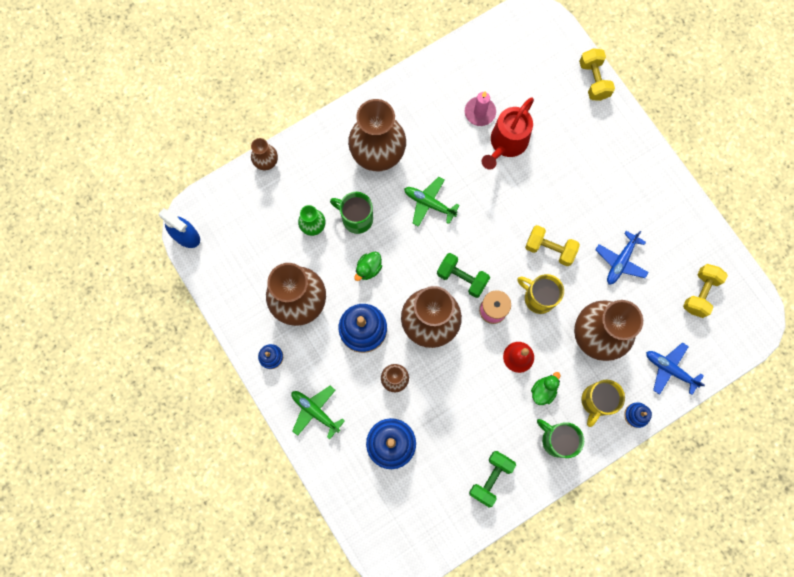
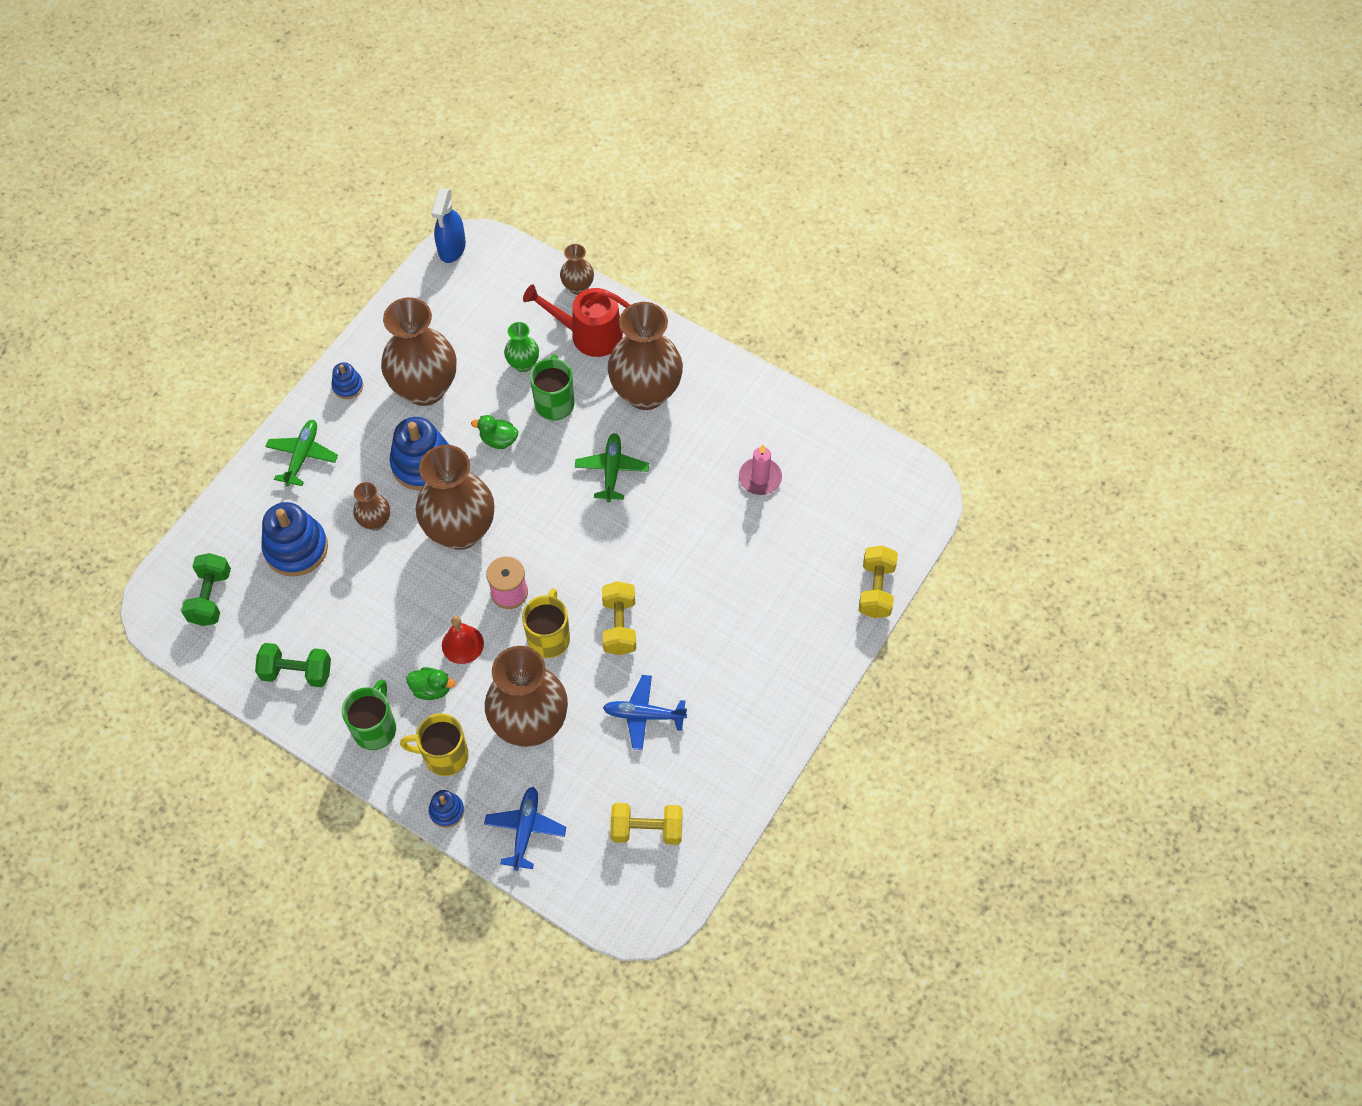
camera: 65 degrees right, 15 degrees down
(462, 278) = (534, 543): green dumbbell -> green dumbbell (210, 597)
(506, 143) = (734, 523): red watering can -> red watering can (589, 334)
(593, 80) = (876, 589): yellow dumbbell -> yellow dumbbell turned 45 degrees counterclockwise

